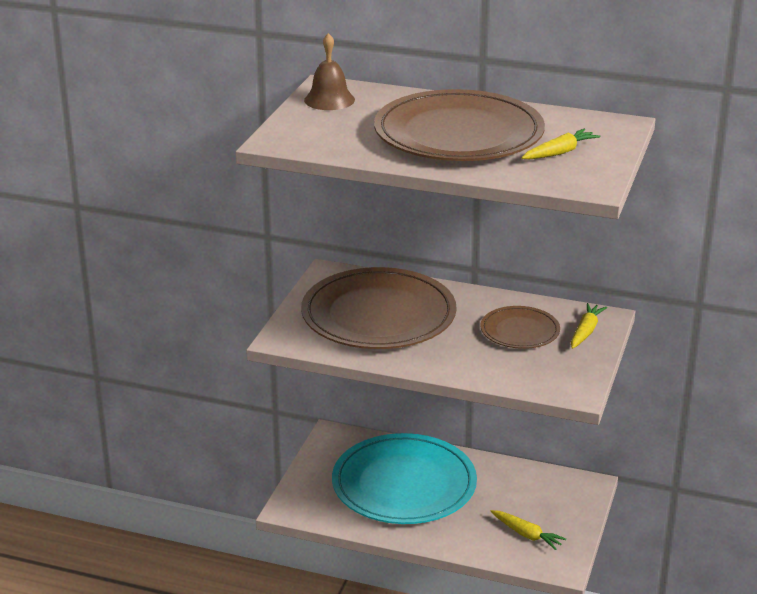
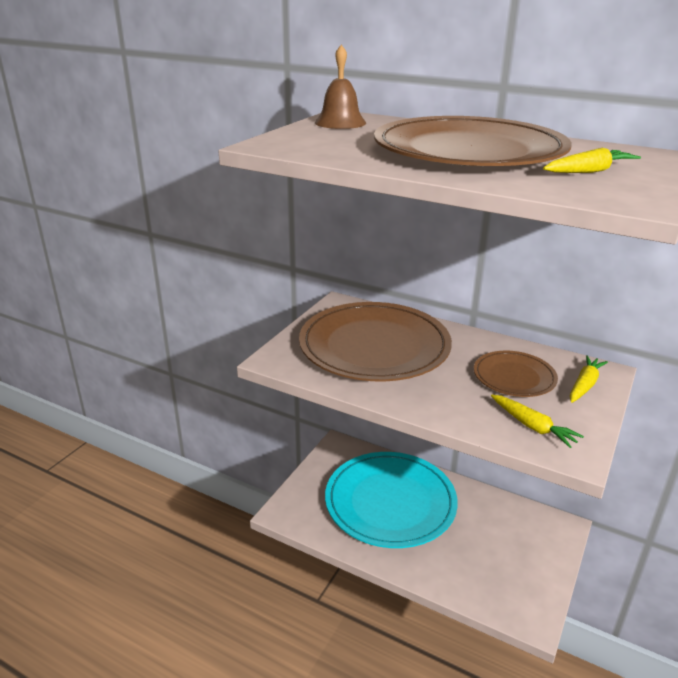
camera: 10 degrees right, 0 degrees up
(526, 534) = (499, 575): yellow carrot -> yellow carrot (532, 426)

